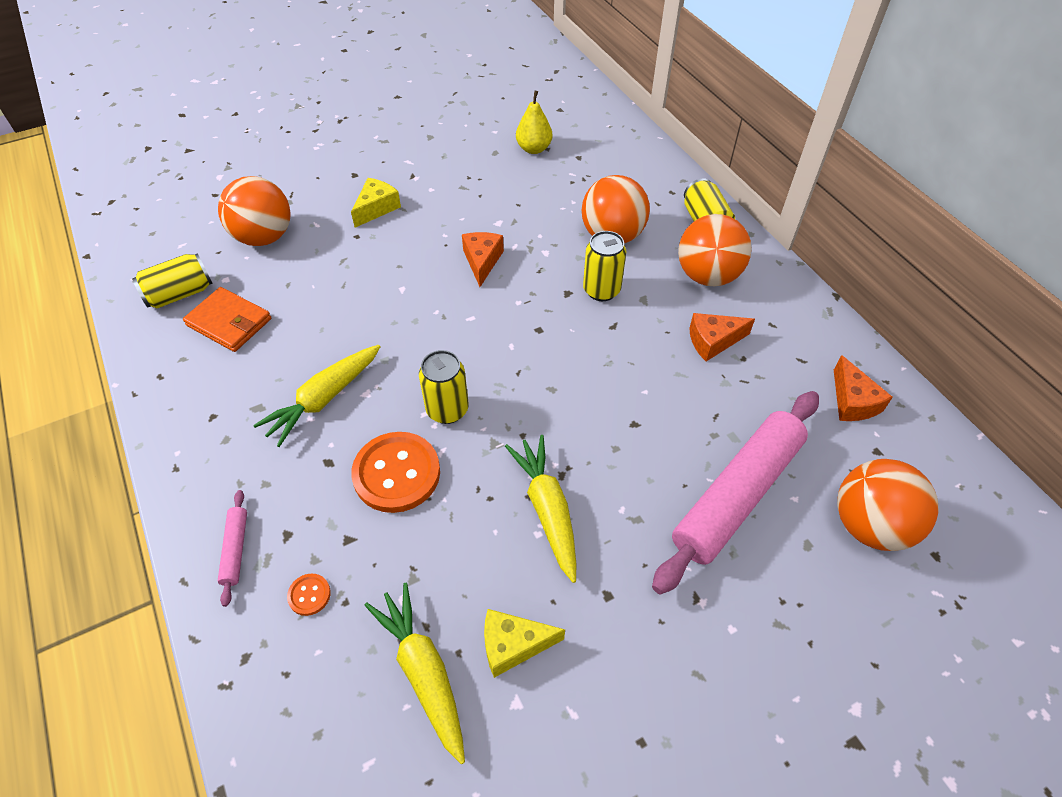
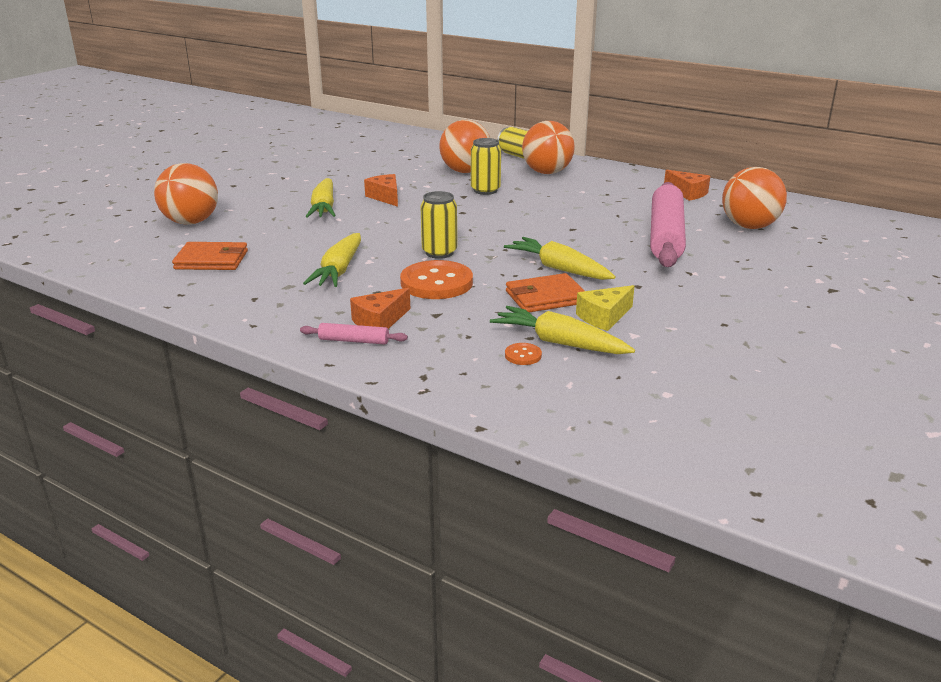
camera: 30 degrees left, 25 degrees down
(180, 294) = (147, 259): yellow can -> none
(235, 549) = (354, 341): pink rolling pin -> pink rolling pin turned 45 degrees counterclockwise
(309, 595) = (438, 341): orange button -> orange button (523, 355)
(376, 208) = (272, 194): yellow cheese -> none
(404, 258) = (324, 207): none -> yellow carrot
(484, 565) = (545, 297): none -> orange wallet
(534, 149) = (364, 152): yellow pear -> none
(713, 341) = (581, 192): orange cheese -> orange cheese (379, 321)

